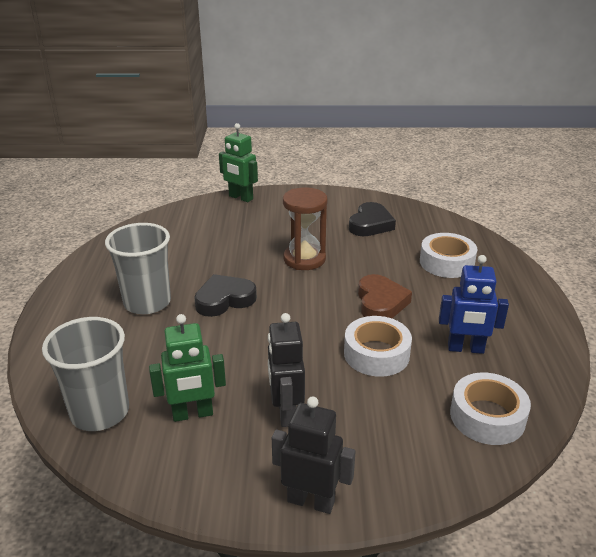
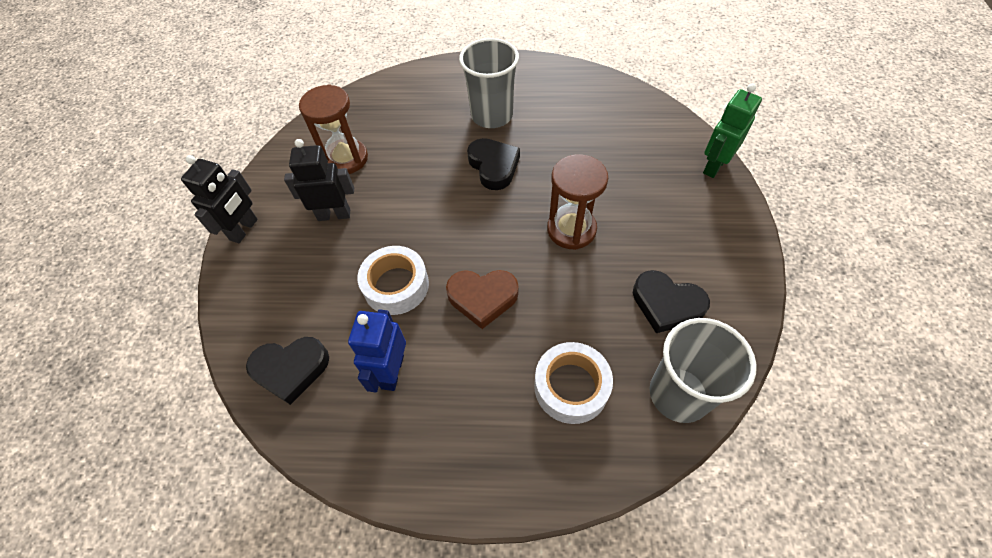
camera: 95 degrees right, 25 degrees up
(100, 412) = (360, 110): grey cup -> grey cup (679, 394)
(192, 414) = (346, 159): green robot -> brown hourglass
(487, 417) = (291, 369): white tape -> black heart

